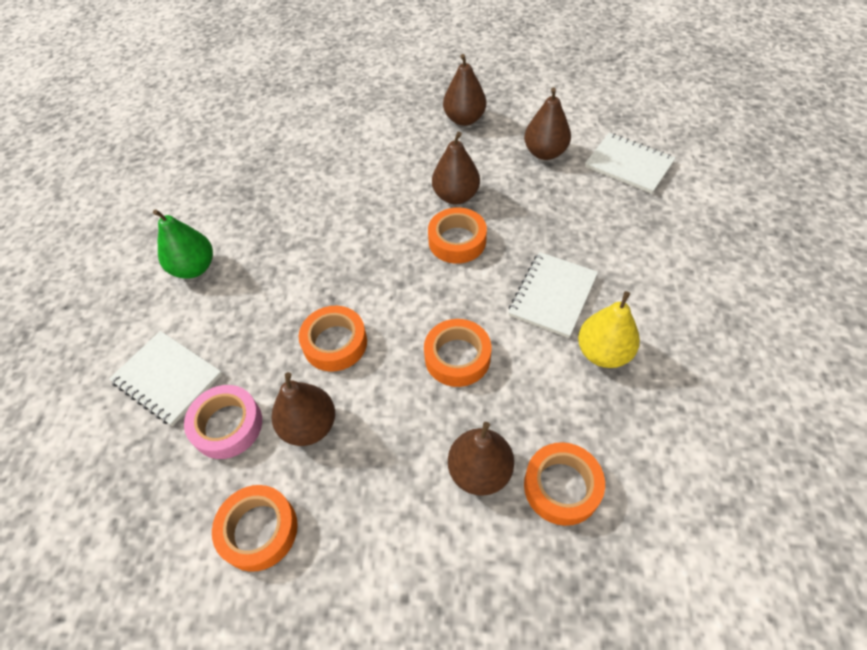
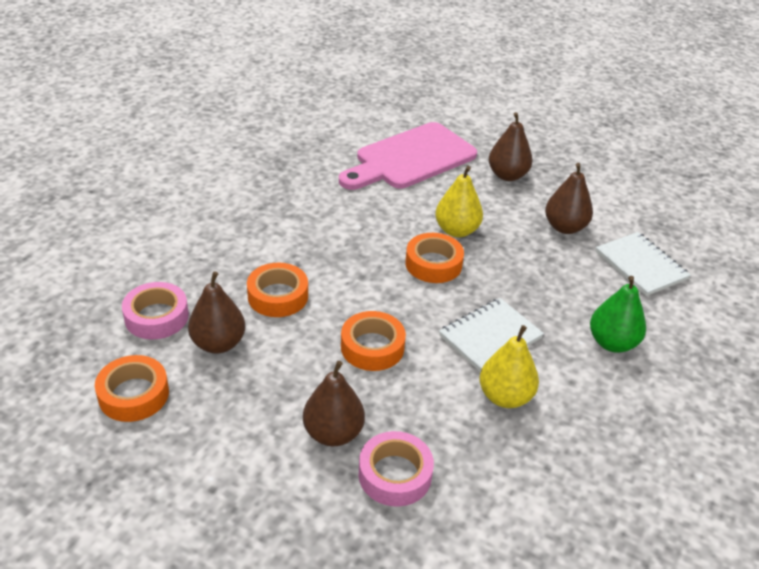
camera: 20 degrees right, 15 degrees down
(167, 379) = (133, 268): white notebook -> none
(194, 268) = (203, 201): green pear -> green pear (612, 343)
(368, 136) = (411, 158): none -> pink cutting board
(456, 196) = (456, 230): brown pear -> yellow pear
(561, 487) = (395, 474): orange tape -> pink tape

